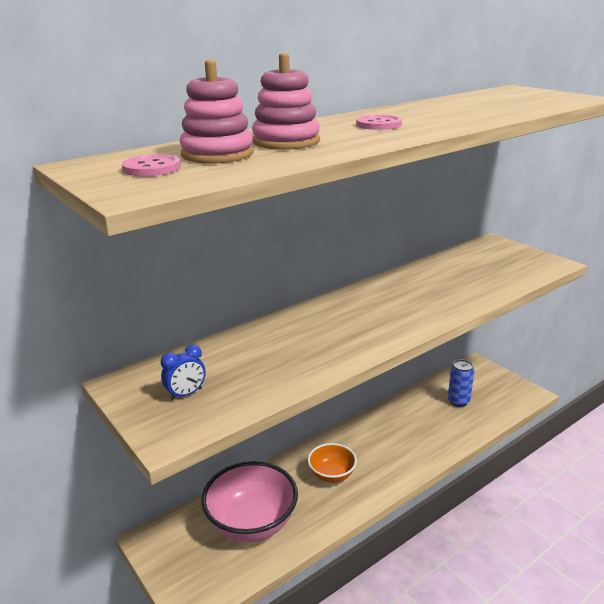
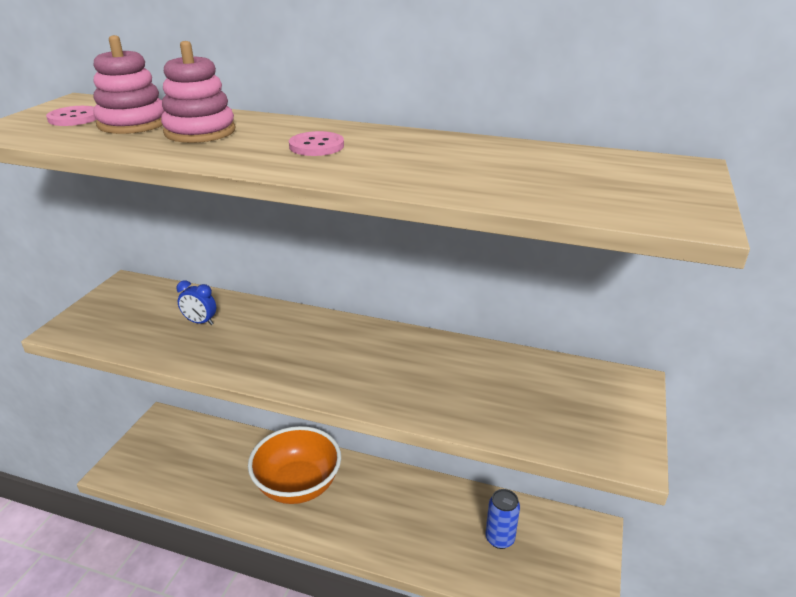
camera: 55 degrees right, 5 degrees up
(186, 394) = (124, 314): blue clock -> blue clock (200, 322)
(252, 523) = (207, 463): pink bowl -> none
(332, 475) = (298, 485): orange bowl -> orange bowl, size x1.76

